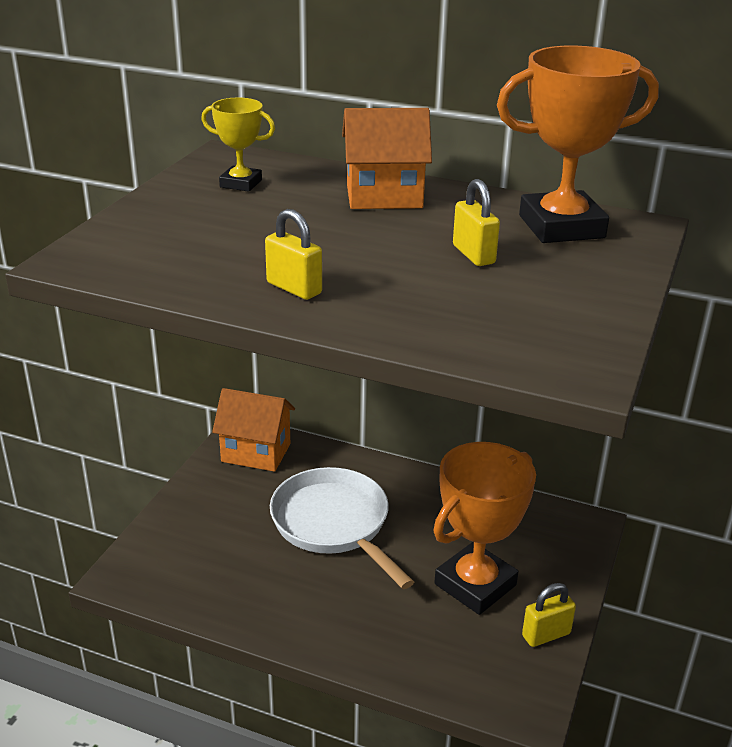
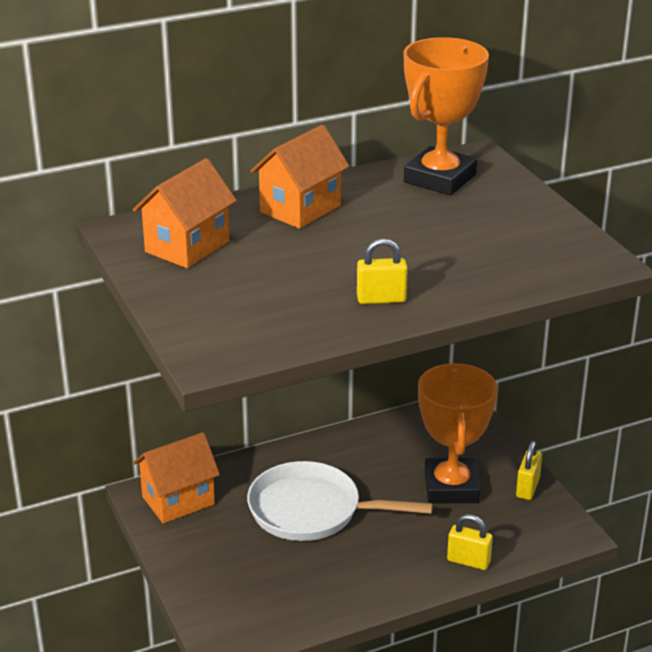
camera: 45 degrees left, 0 degrees up
(241, 183) = (187, 247): yellow trophy -> orange house
(473, 254) = (430, 223): yellow padlock -> yellow padlock (468, 561)

